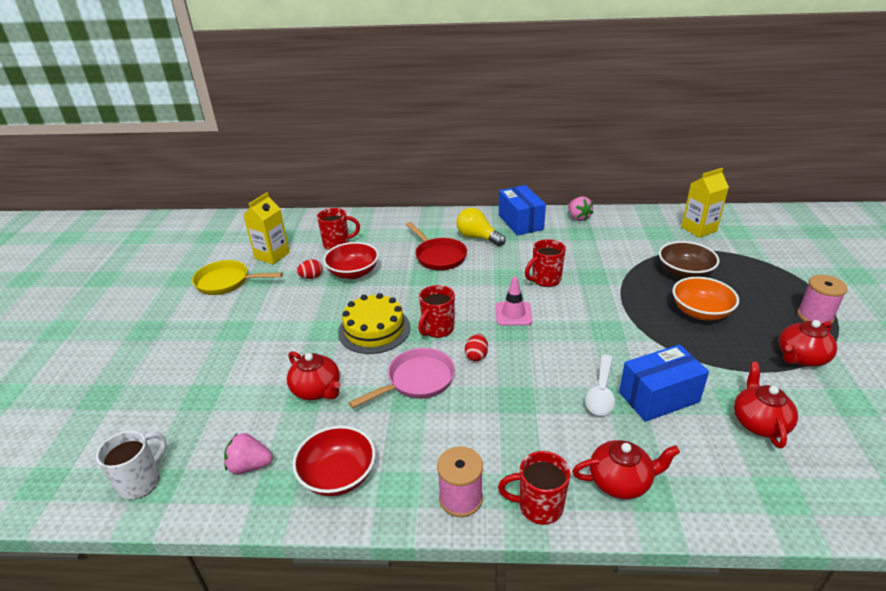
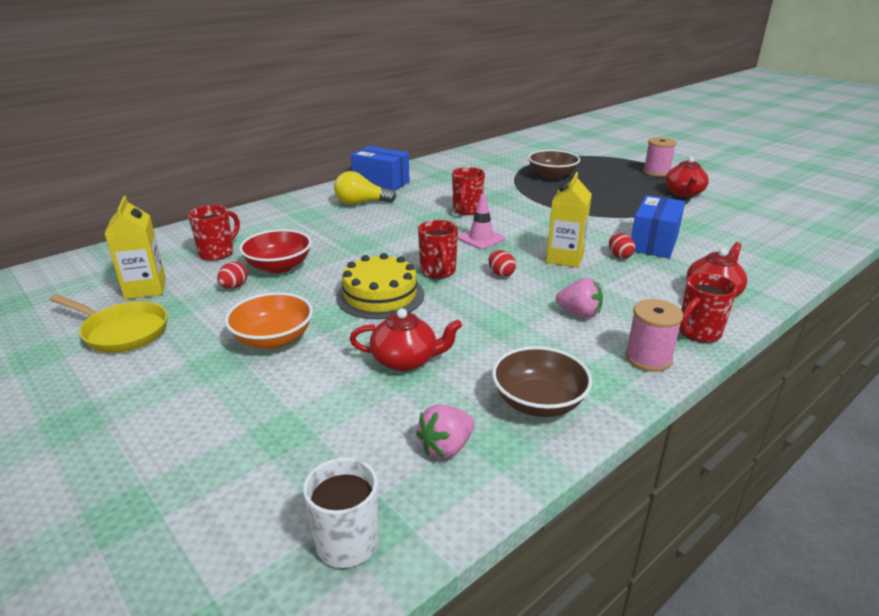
camera: 45 degrees left, 5 degrees down
(227, 282) = (122, 332): yellow pan -> yellow pan turned 120 degrees counterclockwise
(338, 475) = (538, 402): red bowl -> brown bowl
(416, 381) = (484, 310): pink pan -> none
(438, 256) = (347, 226): red pan -> none
(578, 218) = (423, 167): pink strawberry -> pink strawberry (579, 313)
(601, 392) = (619, 256): white spoon -> red egg
(698, 229) = (518, 150): yellow carton -> yellow carton (565, 258)
(700, 312) = (597, 192): orange bowl -> orange bowl (273, 339)
(759, 422) = (720, 231): red teapot -> none

